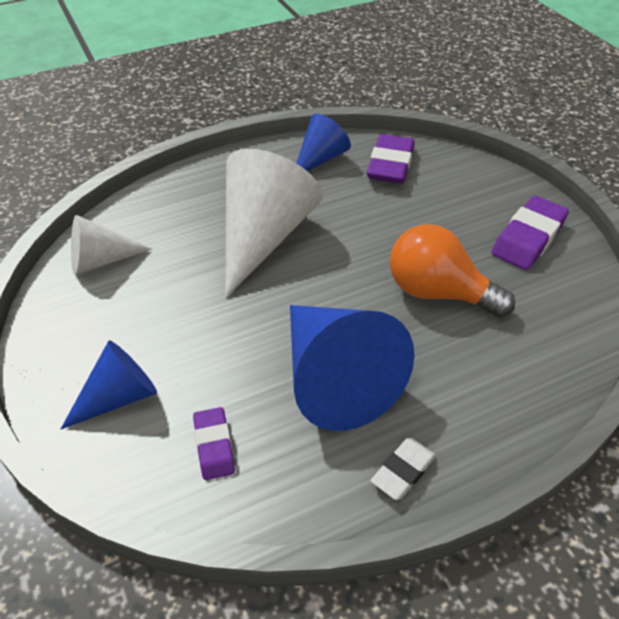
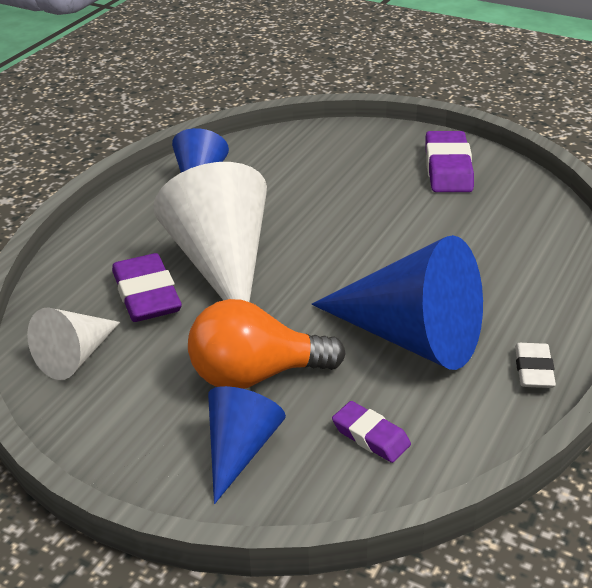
camera: 35 degrees left, 10 degrees down
(390, 165) = (272, 158): purple eraser -> purple eraser (146, 295)
(438, 292) = (422, 238): orange light bulb -> orange light bulb (255, 375)

